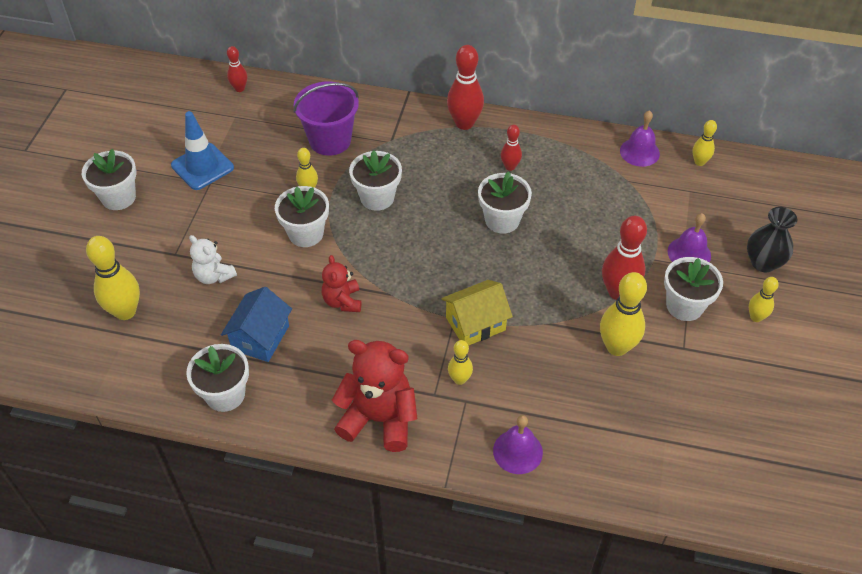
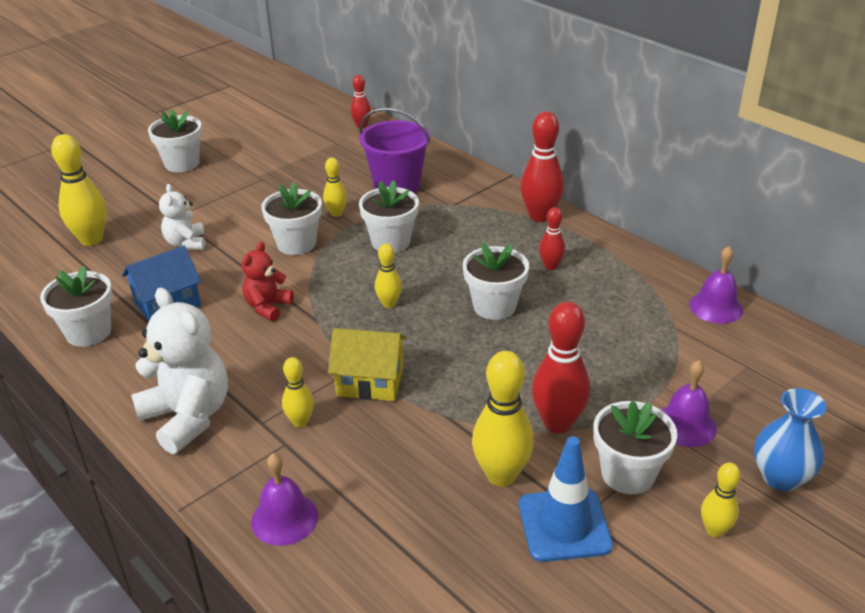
camera: 35 degrees right, 15 degrees down
(202, 166) = (269, 166): blue traffic cone -> blue traffic cone (564, 525)
(379, 419) = (188, 417): red teddy bear -> white teddy bear
(699, 162) = (786, 343): yellow bowling pin -> yellow bowling pin (389, 304)
(763, 262) = (780, 477): black vase -> blue vase

